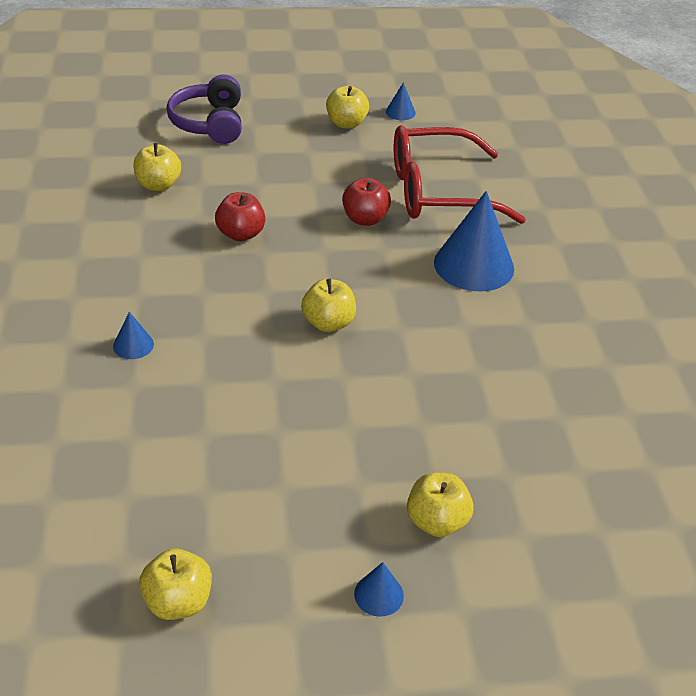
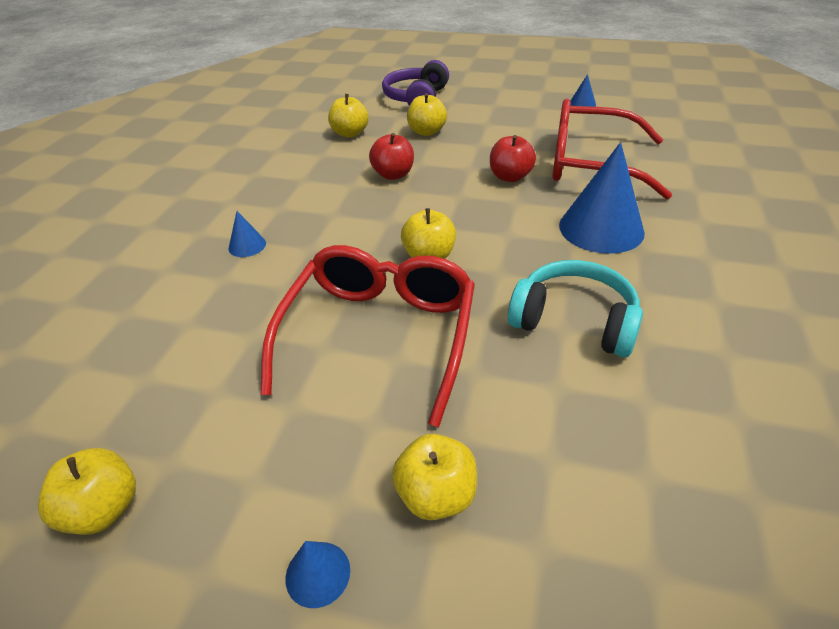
camera: 25 degrees right, 0 degrees up
(324, 409) = (379, 335): none -> red glasses
(346, 123) = (530, 108): yellow apple -> yellow apple (426, 132)
(484, 361) = (574, 321): none -> turquoise headphones

